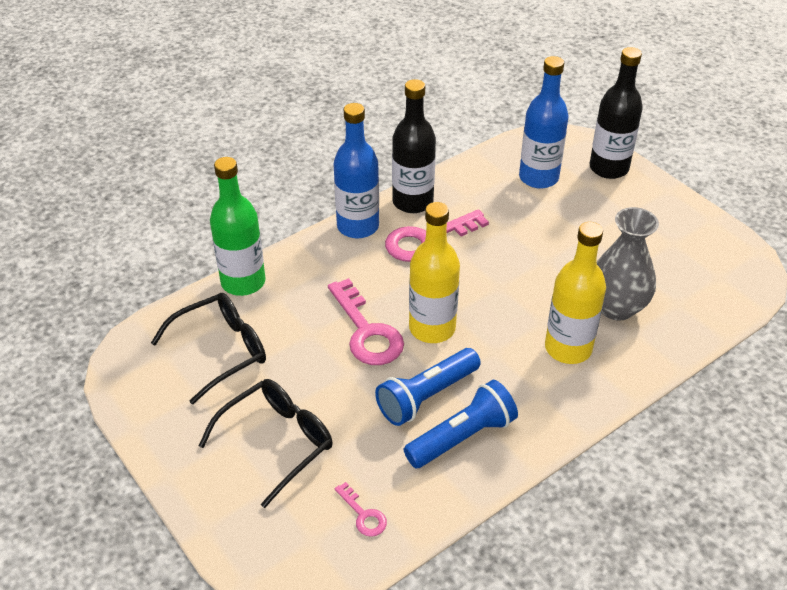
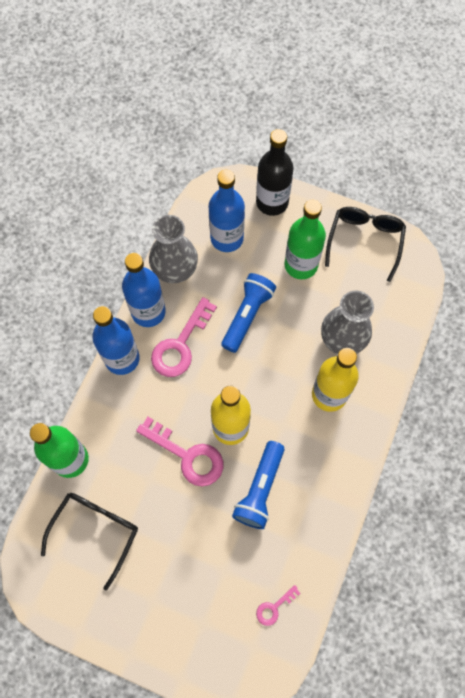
camera: 30 degrees left, 25 degrees up
(277, 442) = (184, 584): black glasses -> black glasses (365, 241)
(363, 515) = (274, 608): pink key -> pink key turned 120 degrees clockwise
(412, 202) = (148, 312): black bottle -> blue bottle
(462, 436) = (301, 509): blue flashlight -> blue flashlight (247, 315)
(465, 181) = (175, 270): none -> grey vase
(608, 227) = (301, 265): none -> green bottle

